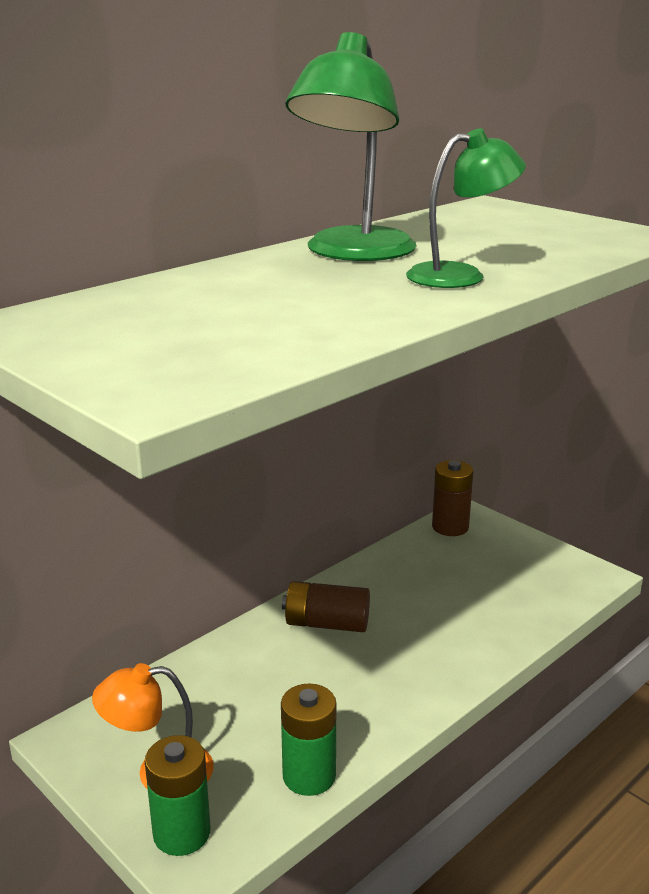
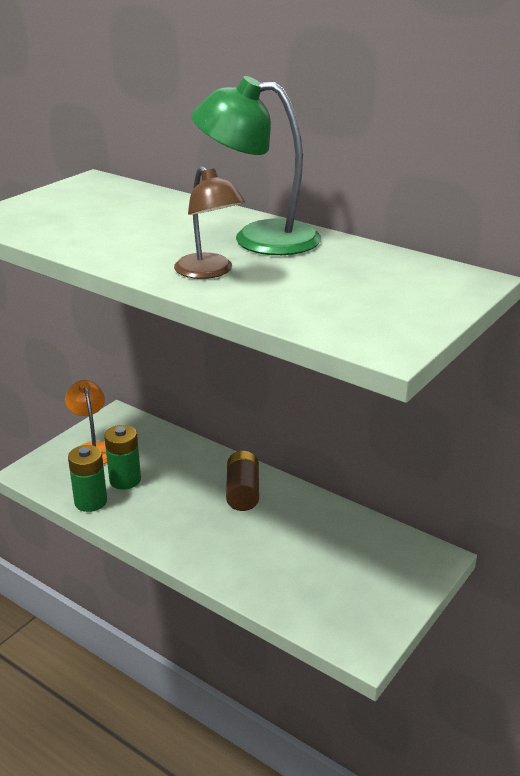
camera: 80 degrees right, 5 degrees up
(181, 833) = (48, 464): green battery -> green battery (125, 480)
(450, 527) = (409, 548): brown battery -> none
(460, 275) = (209, 272): green lamp -> brown lamp

